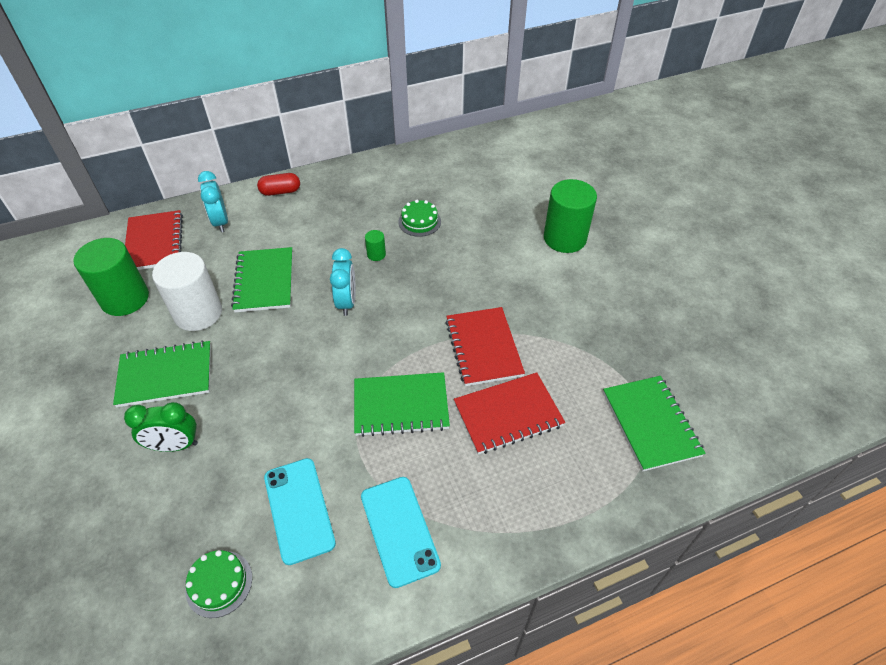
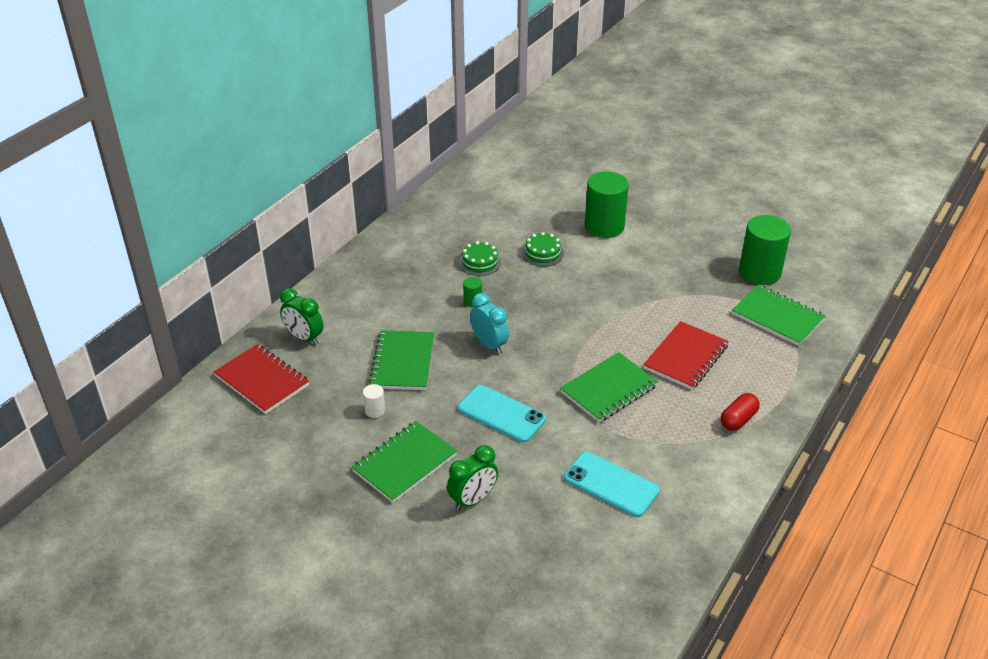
camera: 35 degrees left, 10 degrees down
(125, 299) = (293, 432): green cylinder -> green cylinder (759, 272)
(198, 313) = (375, 410): white cylinder -> white cylinder, size x0.43
(219, 583) = (608, 552): green cake -> green cake (542, 253)
(220, 222) = (304, 338): turquoise clock -> green clock
(264, 281) = (402, 362): green notebook -> green notebook turned 45 degrees clockwise
(280, 192) = (329, 291): red capsule -> red capsule (738, 419)
(399, 530) = (689, 457): turquoise phone -> turquoise phone (501, 414)
(483, 347) = (625, 325): red notebook -> none

